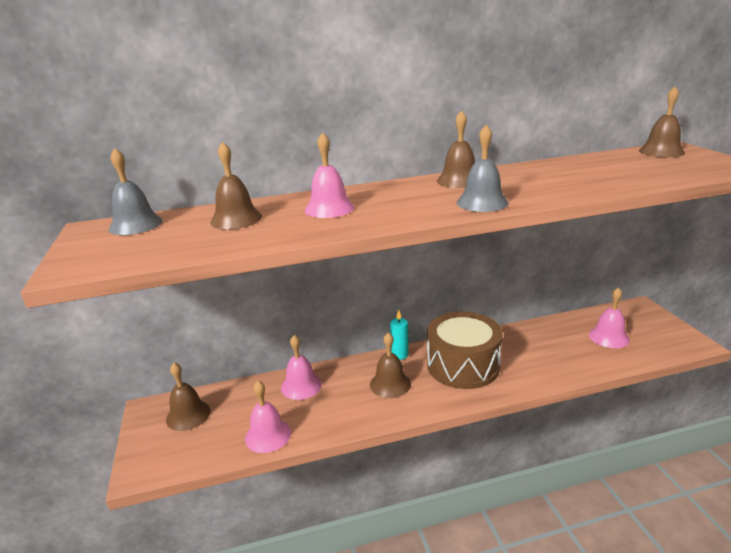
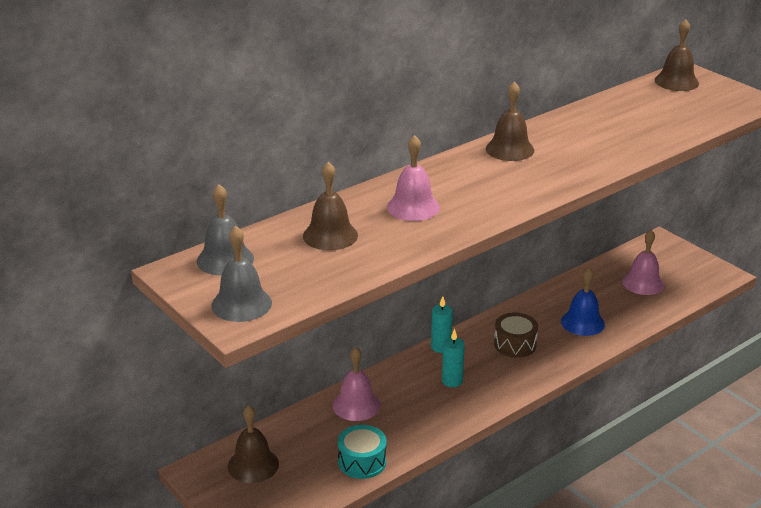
camera: 25 degrees left, 5 degrees up
(268, 435) = (362, 462): pink bell -> turquoise drum
(390, 384) = (452, 381): brown bell -> turquoise candle
(463, 365) = (515, 344): brown drum -> brown drum, size x0.52
(482, 202) = (555, 179): grey bell -> grey bell (241, 304)
(534, 359) = (582, 322): none -> blue bell

